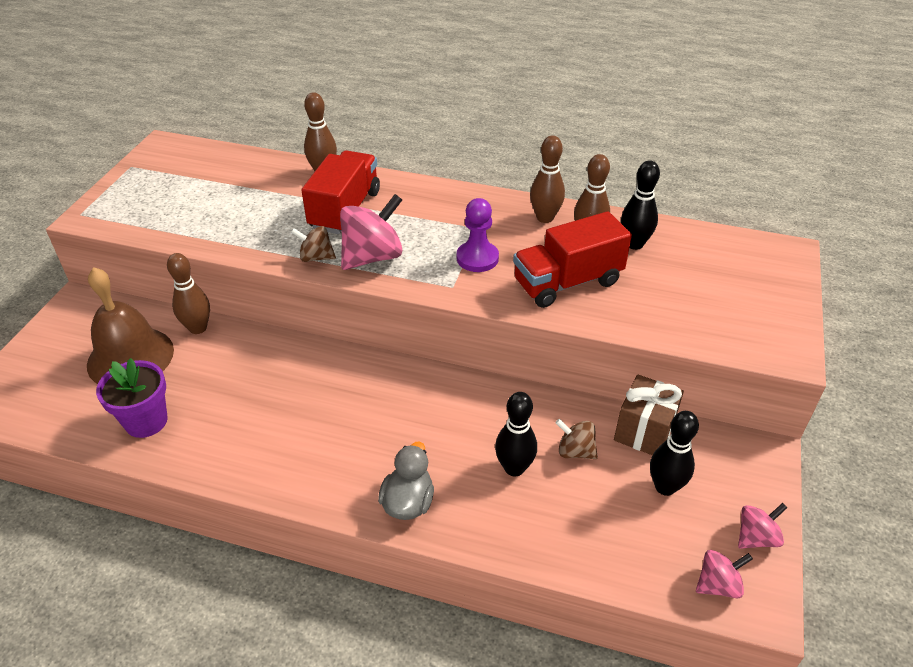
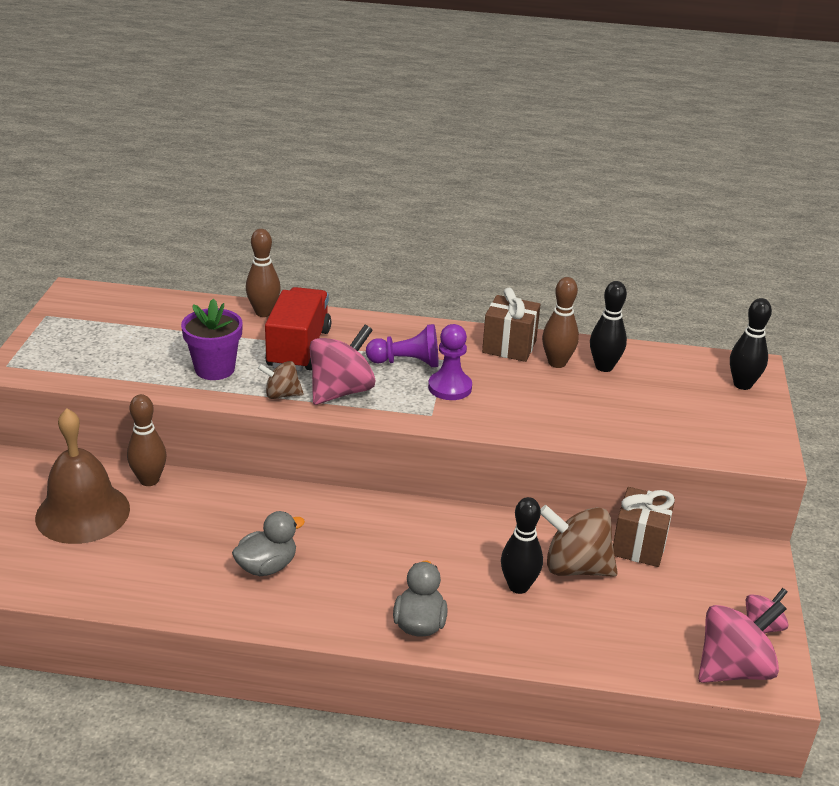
camera: 10 degrees left, 10 degrees down
(146, 421) = (120, 572): purple flower pot -> purple flower pot (215, 369)
(279, 426) = (267, 566): none -> grey duck
(442, 229) = (406, 362): none -> purple pawn
(545, 218) = (509, 347): brown bowling pin -> brown gift
(567, 282) = (545, 405): red truck -> none
(575, 451) = (575, 567): brown spinning top -> brown spinning top, size x1.78
(665, 487) = (669, 591): black bowling pin -> black bowling pin (742, 384)
(718, 585) = (733, 669): pink spinning top -> pink spinning top, size x1.78

